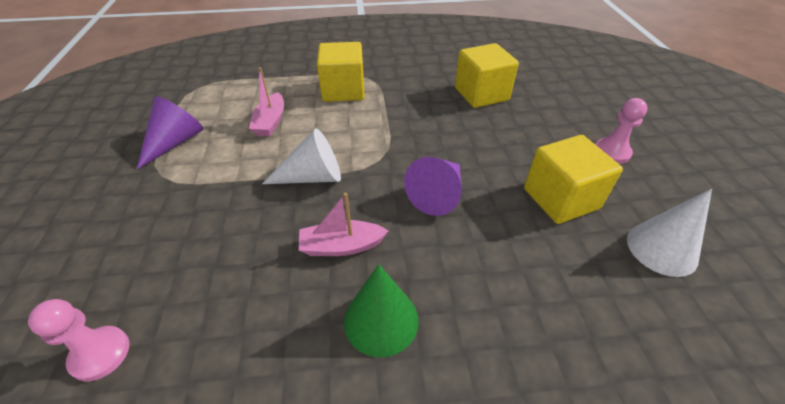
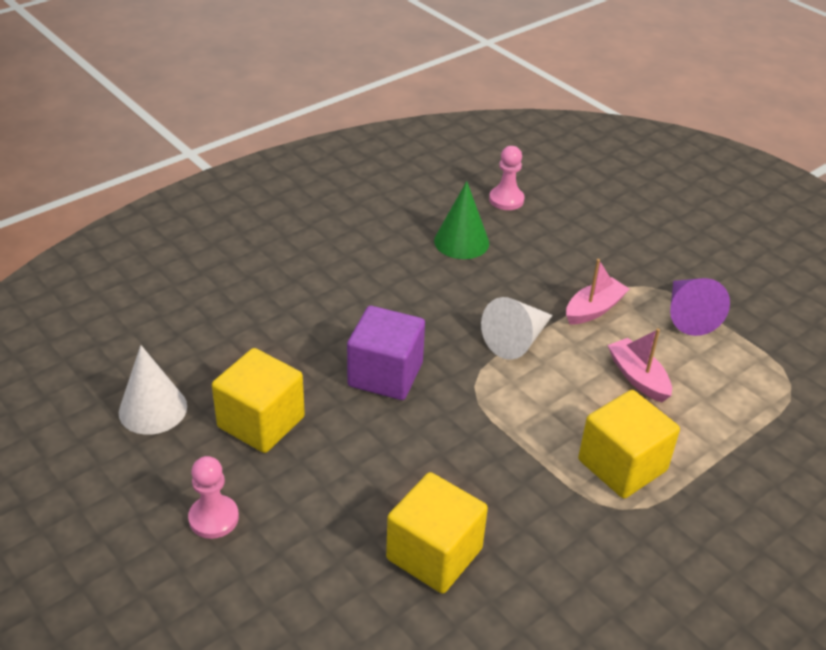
camera: 145 degrees right, 5 degrees down
(341, 246) = (429, 300): pink boat -> pink boat (594, 309)
(381, 320) = (360, 273): green cone -> green cone (461, 242)
(438, 194) = (385, 374): purple cone -> purple cube

